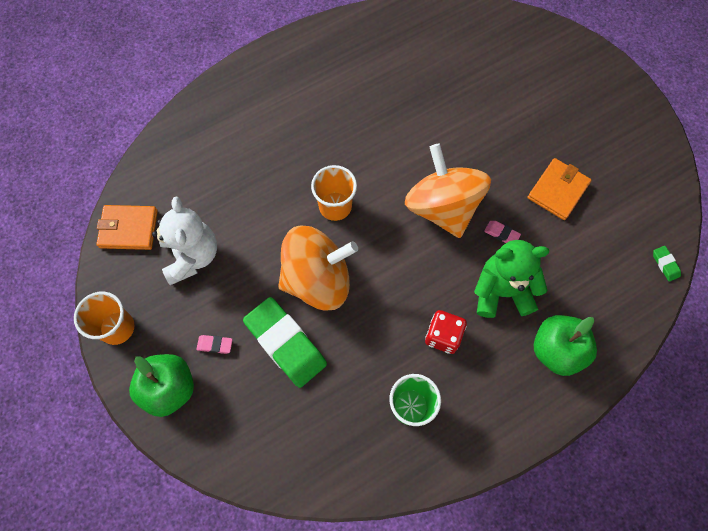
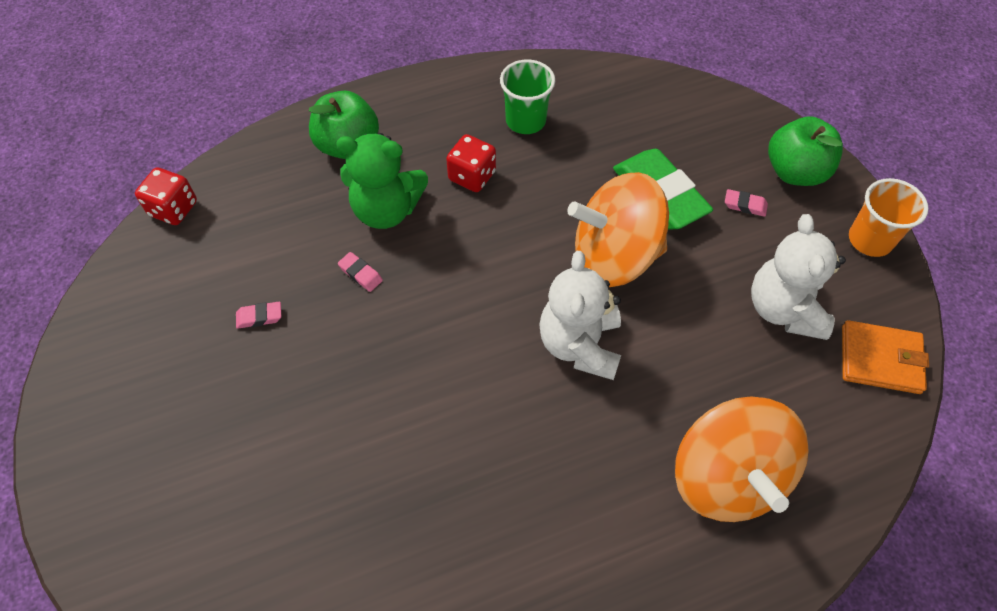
camera: 170 degrees left, 10 degrees down
(335, 206) = (580, 345): orange cup -> white teddy bear
(442, 207) = (428, 320): orange spinning top -> orange spinning top (727, 477)
(558, 190) = (259, 317): orange wallet -> pink eraser
(665, 264) = (173, 209): green eraser -> red dice

